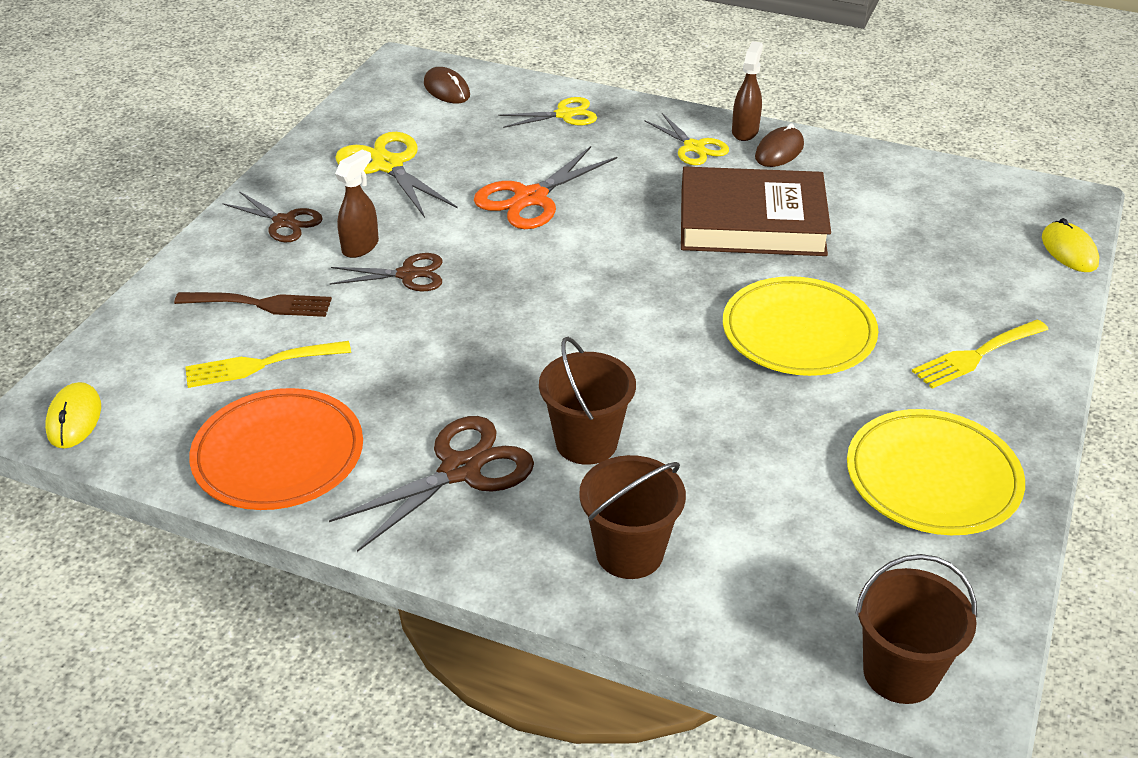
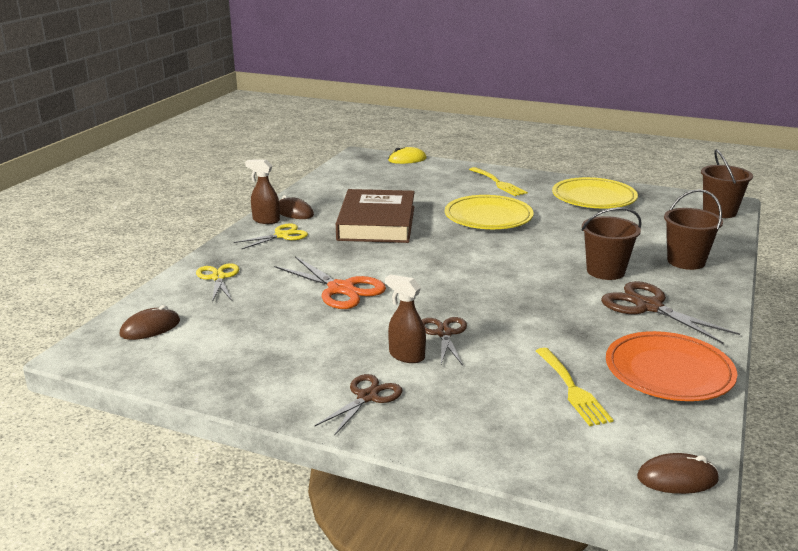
camera: 90 degrees left, 15 degrees down
(74, 419) = (677, 478): yellow mouse -> brown mouse
(261, 304) = (493, 397): brown fork -> none
(388, 165) = (279, 350): yellow scissors -> none

